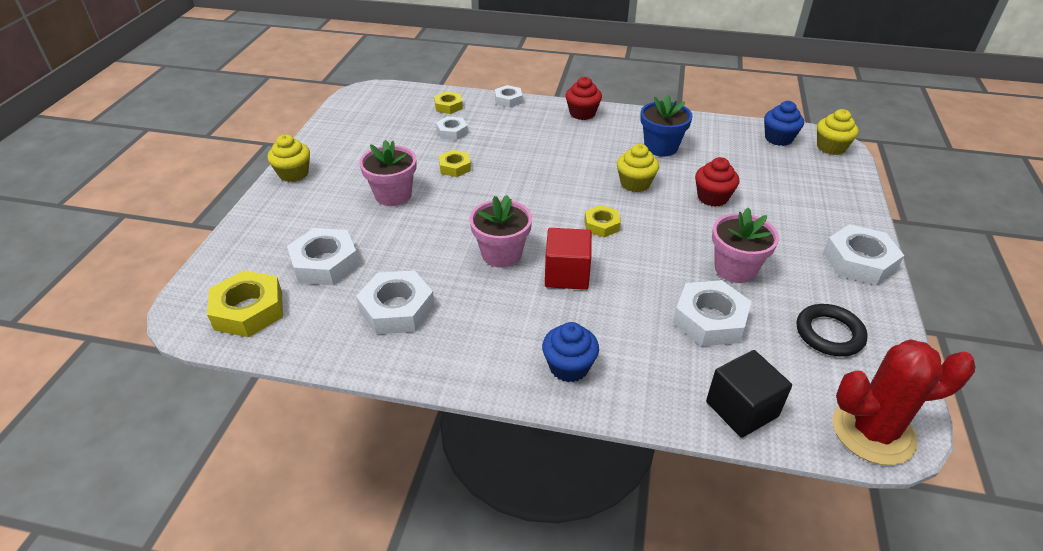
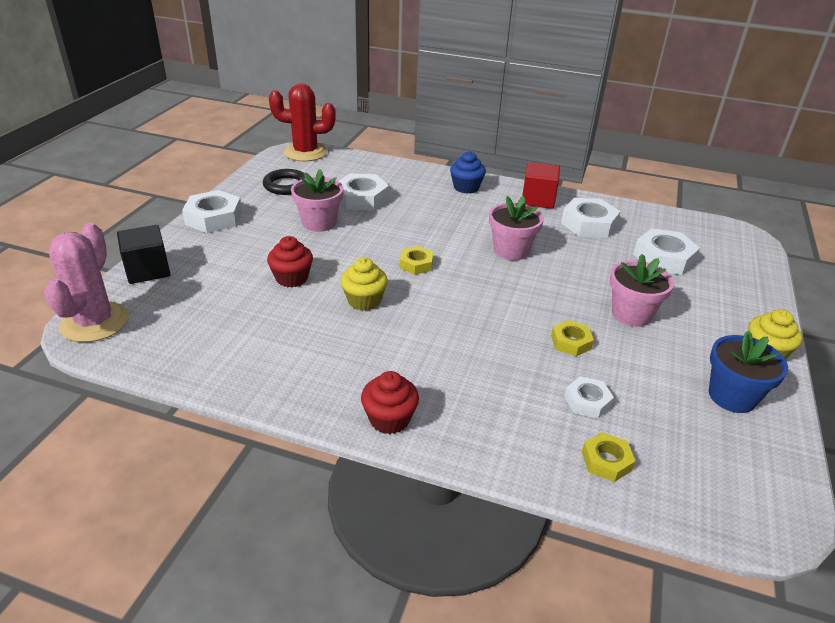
camera: 175 degrees left, 5 degrees down
(249, 310) = (701, 233): yellow nut -> none
(508, 100) = (506, 466): white nut -> none
(567, 274) = (457, 232): red cube -> red cube (538, 199)
(661, 147) = (307, 345): blue flower pot -> blue flower pot (732, 396)
(741, 409) = (370, 164): black cube -> black cube (148, 270)
(778, 138) = (144, 342): blue cupcake -> none
(831, 147) = (95, 322): yellow cupcake -> pink cactus

